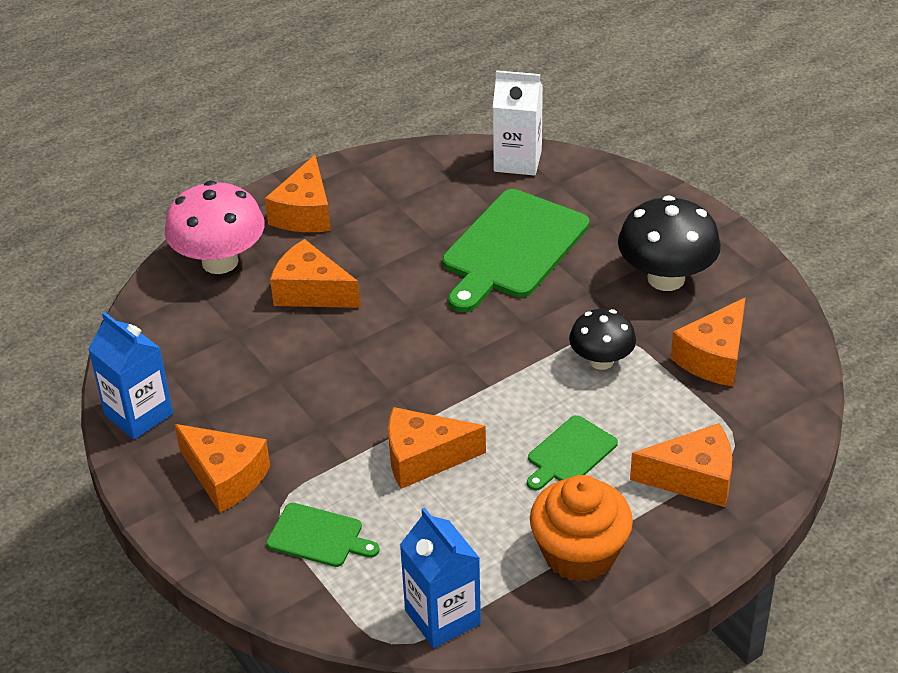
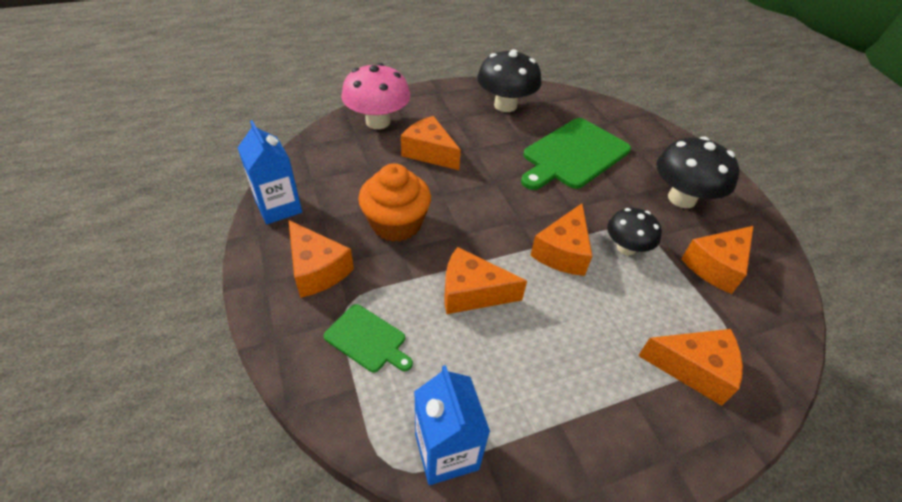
camera: 10 degrees right, 5 degrees up
(304, 213) = (442, 105): orange cheese -> orange cheese (562, 252)
(397, 191) = (505, 105): none -> black mushroom
(517, 161) = (587, 104): white carton -> none
(570, 453) = (590, 318): green cutting board -> none
(579, 553) = (584, 418): orange cupcake -> orange cupcake (396, 224)

